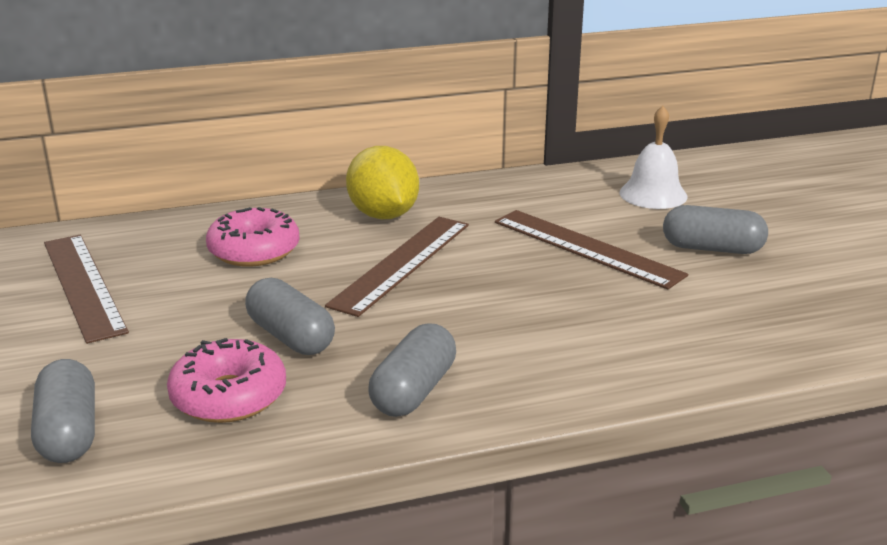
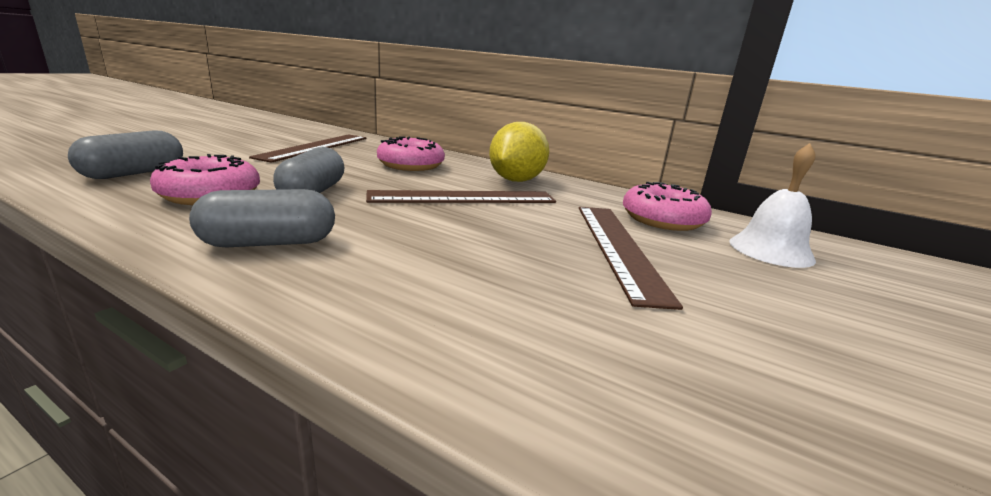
camera: 45 degrees right, 5 degrees down
(559, 200) = (662, 219): none -> pink donut
(712, 249) = (763, 307): grey capsule -> none

